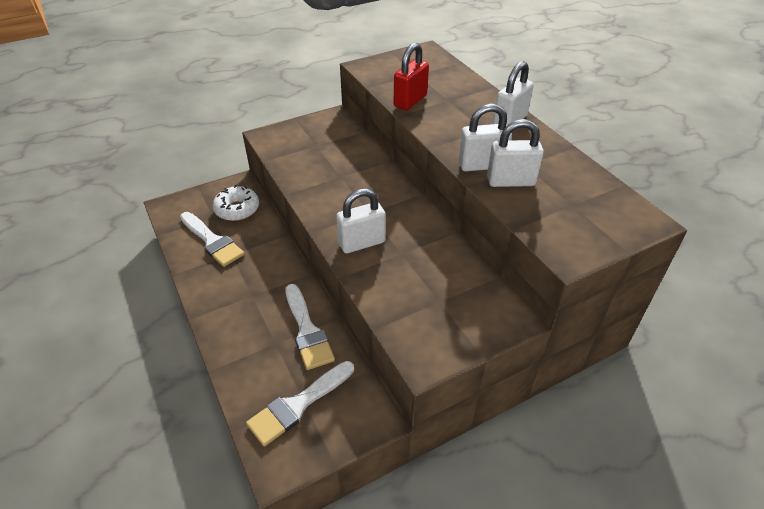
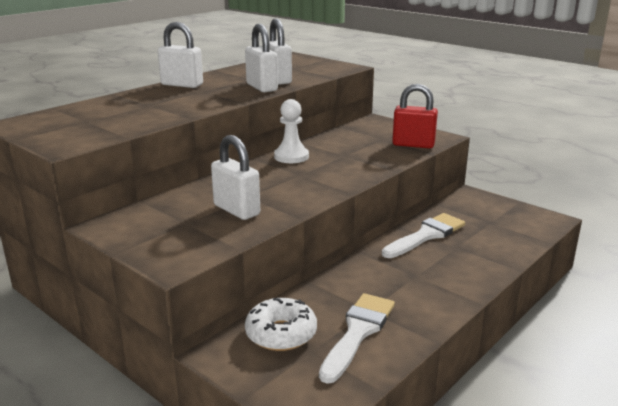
camera: 110 degrees left, 20 degrees down
(298, 405) = (497, 223): white brush -> none
(361, 243) = (346, 170): white padlock -> white padlock (236, 210)
(410, 101) = (157, 116): red padlock -> red padlock (413, 145)
(413, 217) = (291, 157): none -> white pawn

